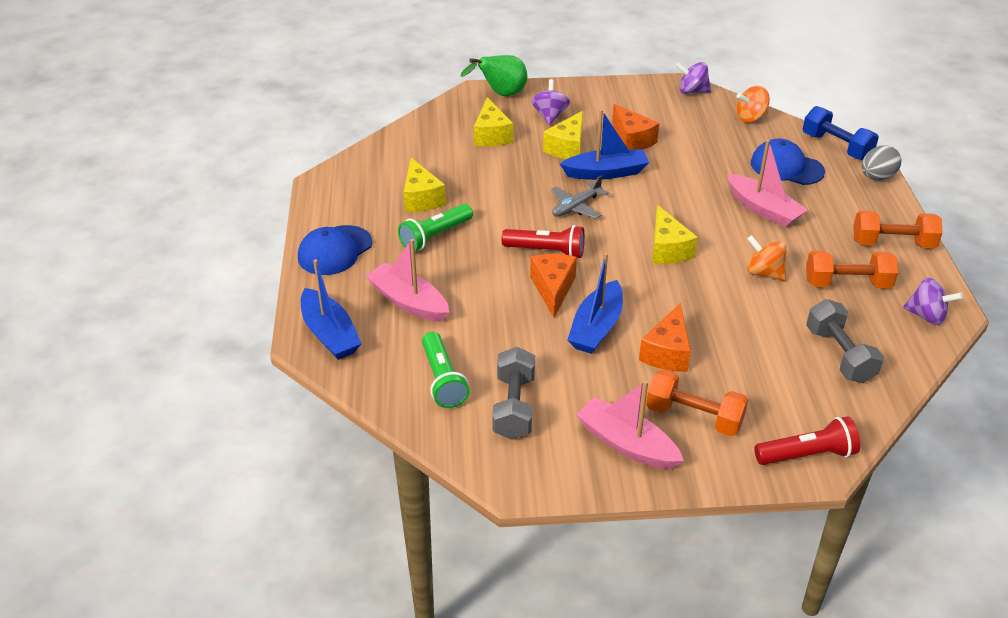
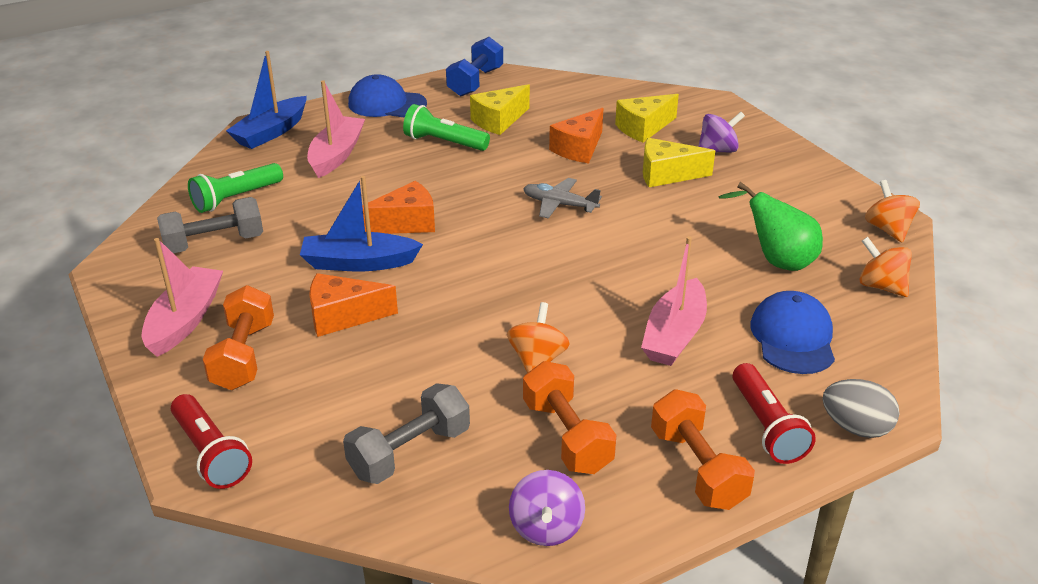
camera: 65 degrees right, 5 degrees down
(501, 94) = (725, 115): green pear -> green pear (776, 261)
(546, 251) = (466, 205): red flashlight -> red flashlight (766, 426)
(606, 172) = (642, 208): blue boat -> none
(632, 140) = (727, 210): orange cheese -> orange cheese (579, 148)
(667, 249) = (530, 279): yellow cheese -> none
(692, 91) = (888, 229): purple spinning top -> orange spinning top
(836, 147) = (895, 375): blue dumbbell -> blue dumbbell (475, 82)

